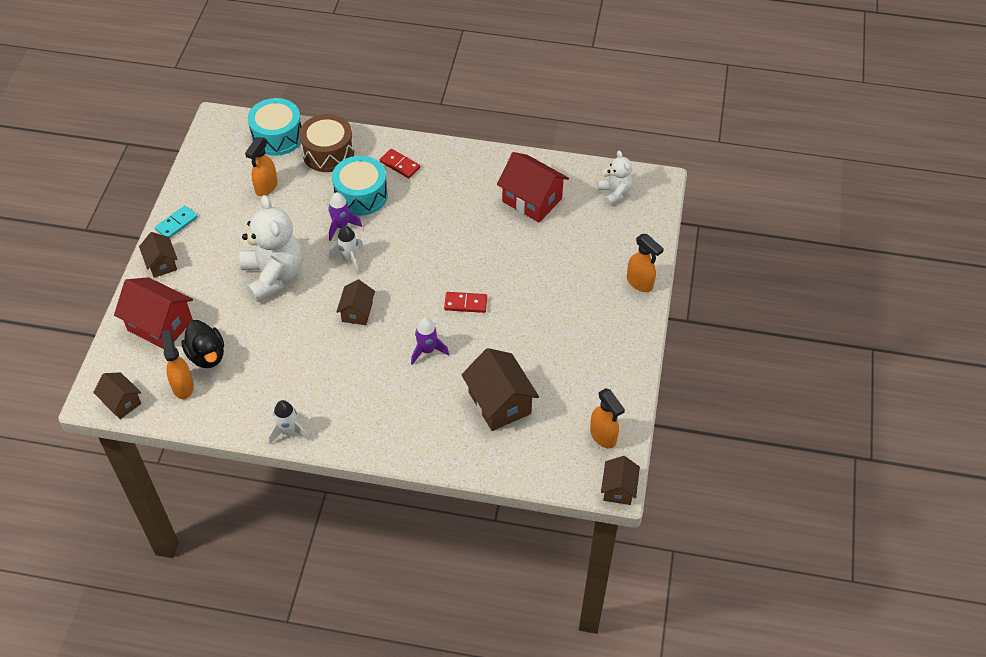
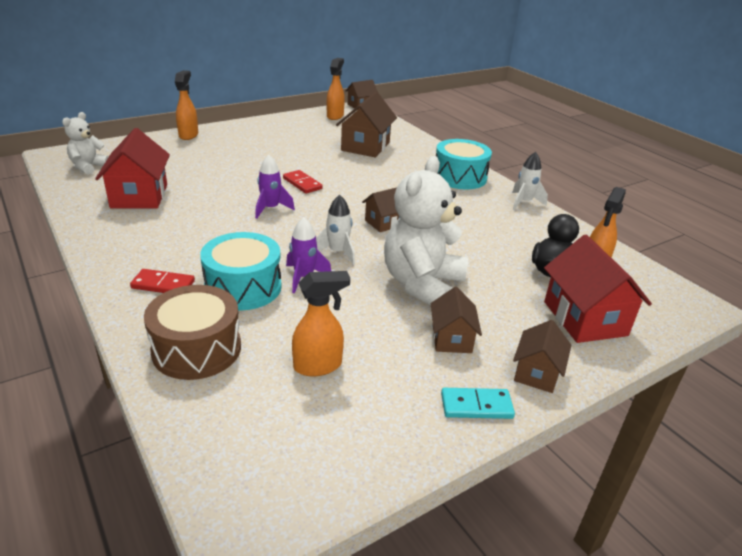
camera: 135 degrees left, 20 degrees down
(121, 402) = (668, 288): brown house -> brown house (451, 338)
(277, 136) = (211, 419): turquoise drum -> turquoise drum (459, 177)
(400, 165) = (163, 284): red domino -> red domino turned 75 degrees counterclockwise
(427, 350) = (369, 182): purple rocket -> purple rocket (271, 209)

